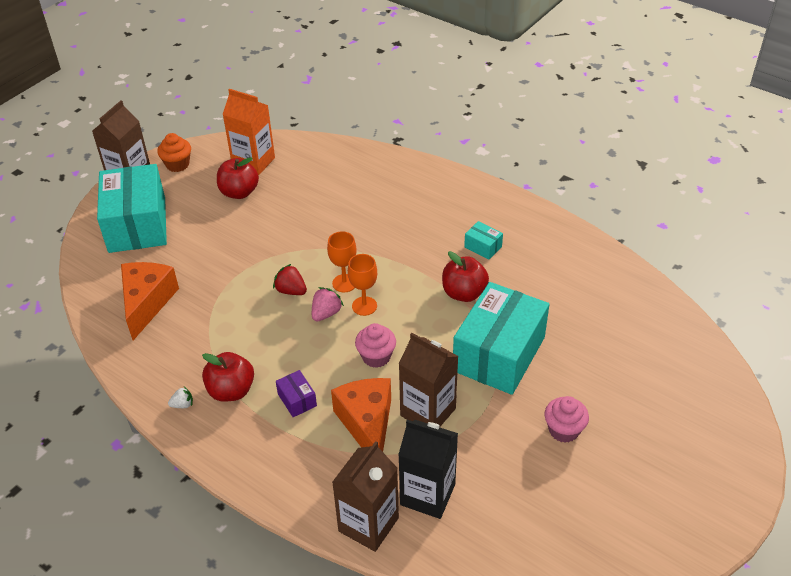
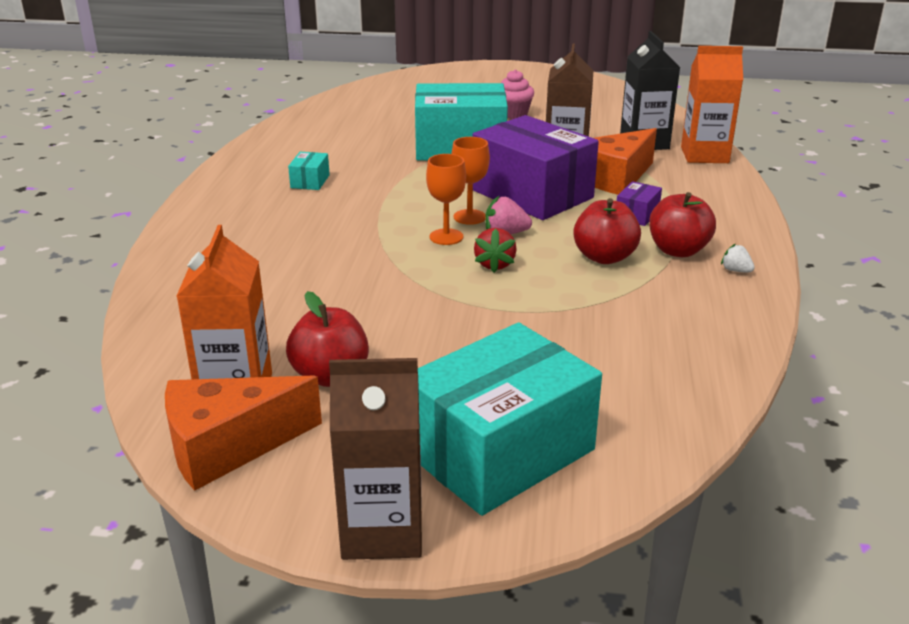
camera: 120 degrees left, 15 degrees down
(147, 303) = (640, 360): orange cheese -> orange cheese (228, 446)
(177, 164) = (295, 483): orange cupcake -> none
(368, 524) = (704, 155): brown carton -> orange carton
(376, 357) = (532, 194): pink cupcake -> purple box
(464, 293) = (394, 176): red apple -> red apple (604, 257)

